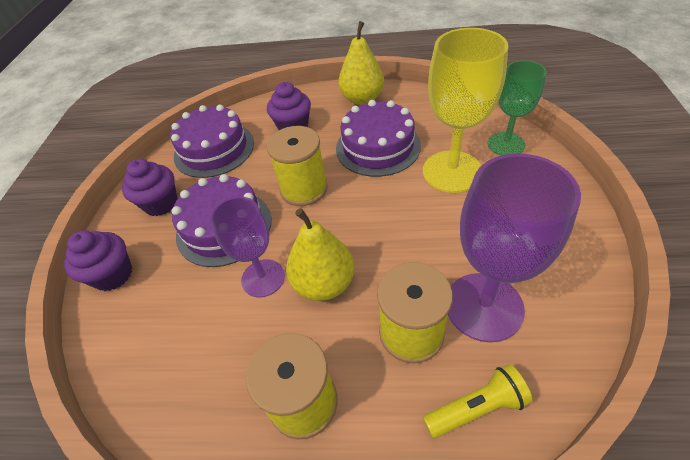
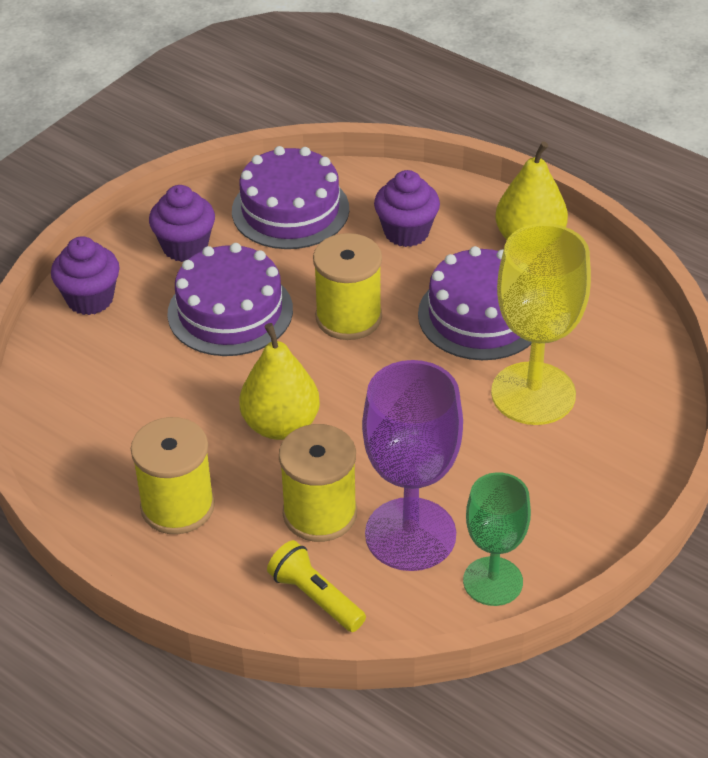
camera: 30 degrees right, 5 degrees down
(263, 278) = (227, 386): purple goblet -> none
(476, 408) = (315, 597): yellow flashlight -> yellow flashlight turned 150 degrees counterclockwise
(506, 144) = (636, 400): green goblet -> green goblet (493, 581)

